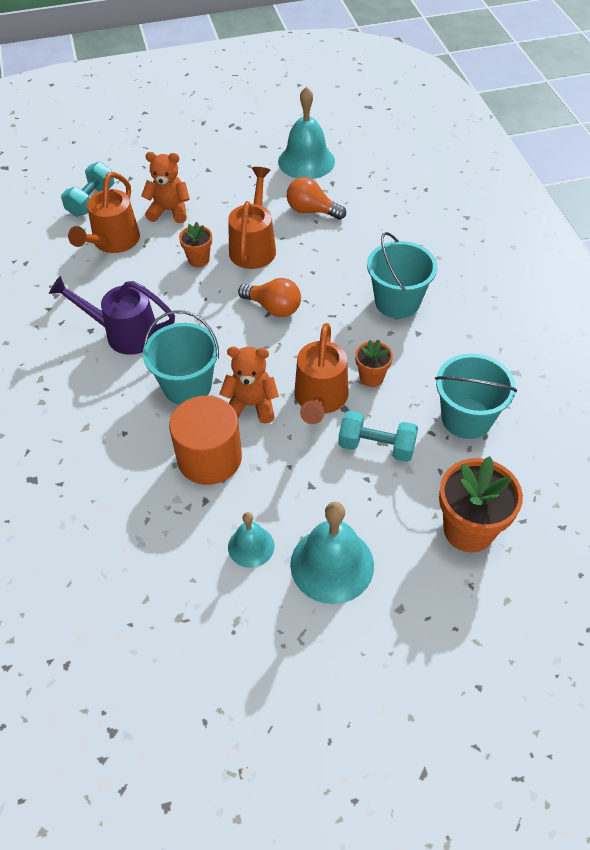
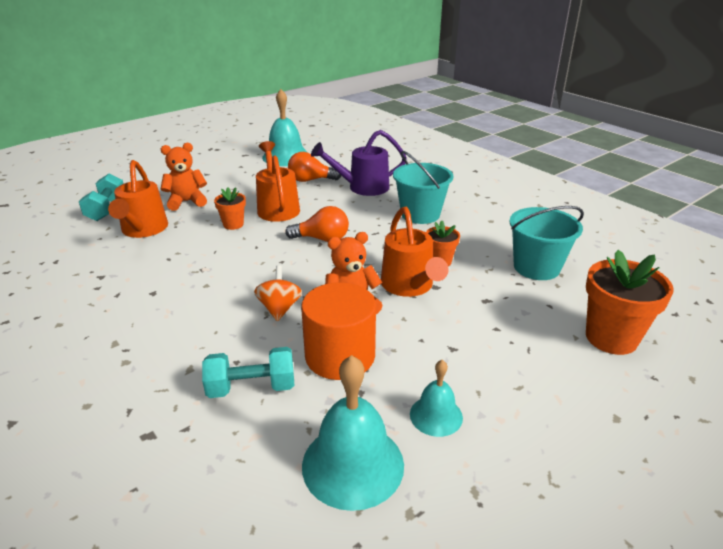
camera: 25 degrees left, 20 degrees down
(124, 333) = (190, 287): purple watering can -> purple watering can (362, 187)
(187, 386) = (279, 308): turquoise bucket -> orange spinning top
(332, 564) = (525, 404): turquoise bell -> turquoise bell (353, 464)
(376, 446) = (484, 304): turquoise dumbbell -> turquoise dumbbell (251, 387)

